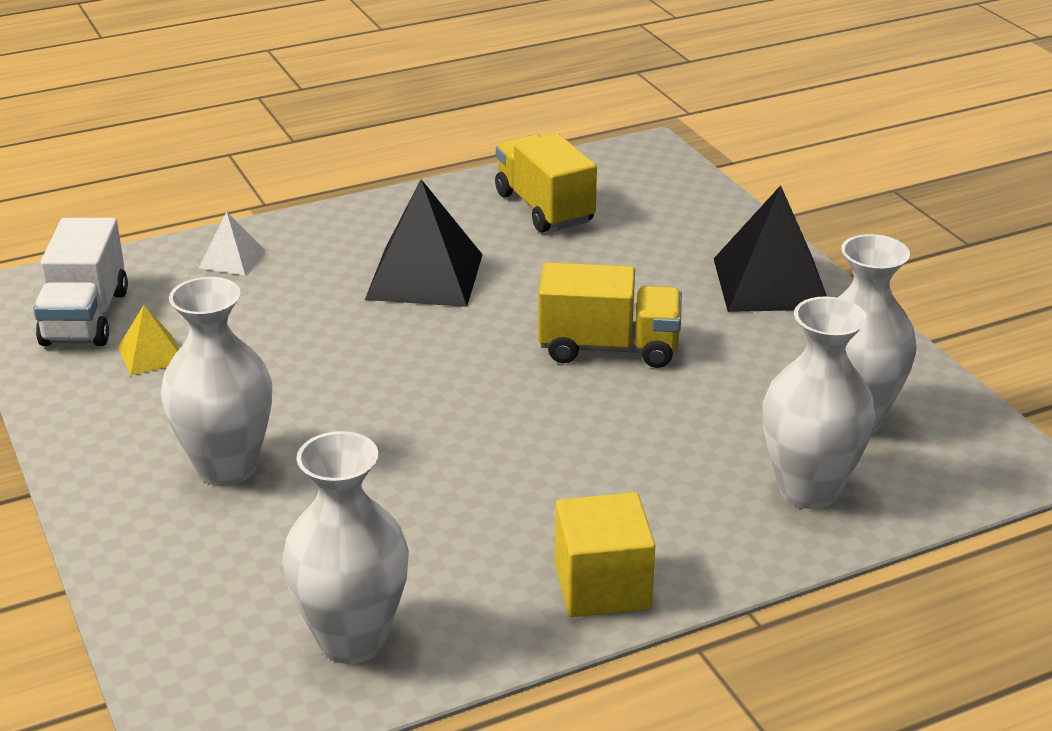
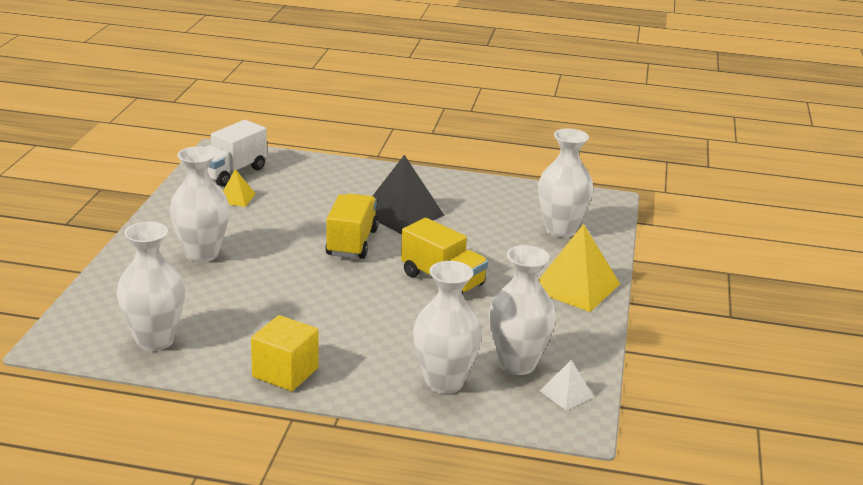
camera: 35 degrees right, 5 degrees down
(232, 259) = (326, 172): white pyramid -> white pyramid (566, 393)
(544, 208) = (508, 206): yellow truck -> yellow truck (352, 243)
(650, 214) = (560, 230): none -> white vase
(771, 283) = (575, 286): black pyramid -> yellow pyramid

